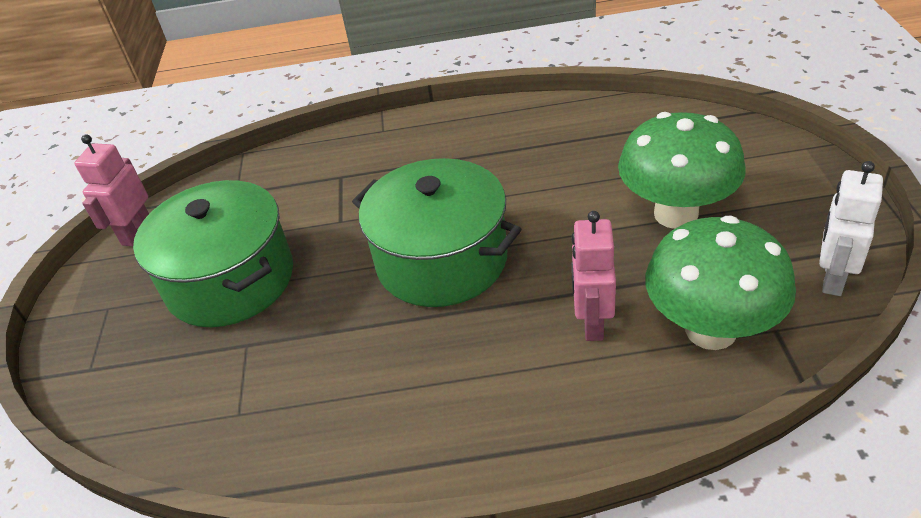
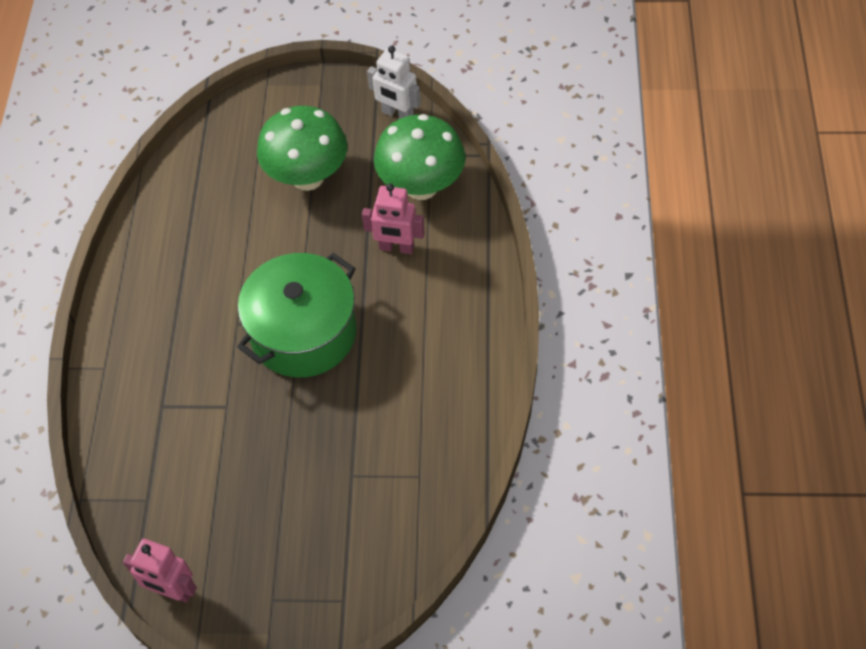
camera: 85 degrees left, 15 degrees up
(230, 280) = (272, 494): green pot -> none

